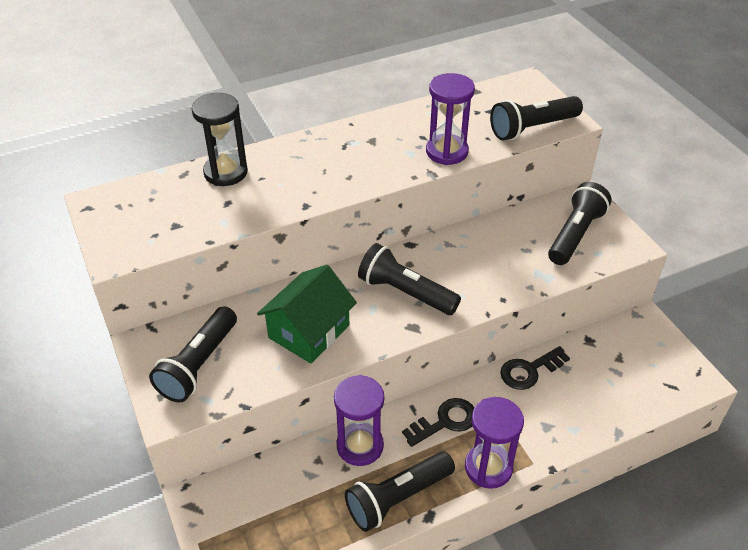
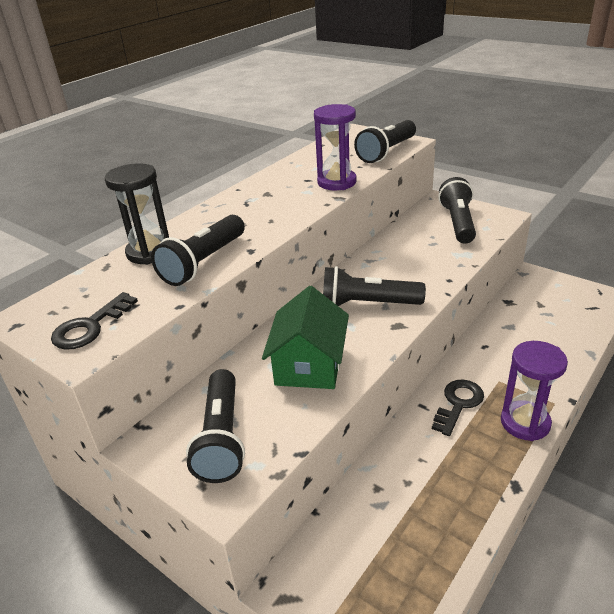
camera: 25 degrees left, 10 degrees down
(360, 446) = (404, 457): purple hourglass -> none
(397, 498) = (475, 485): black flashlight -> black flashlight (203, 262)
(529, 370) = (487, 339): black key -> black key (90, 327)

